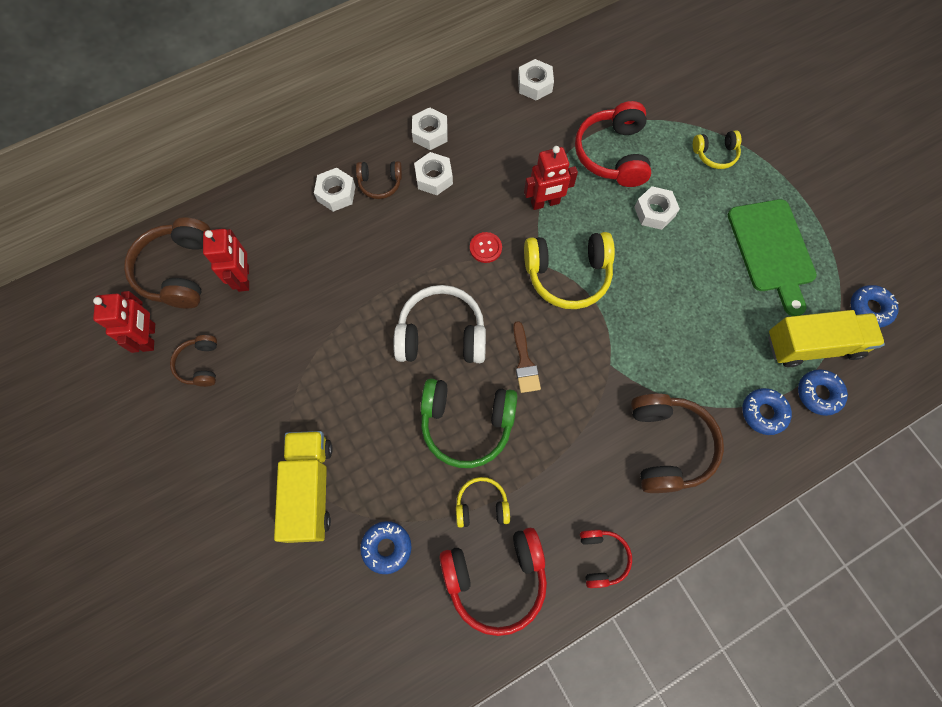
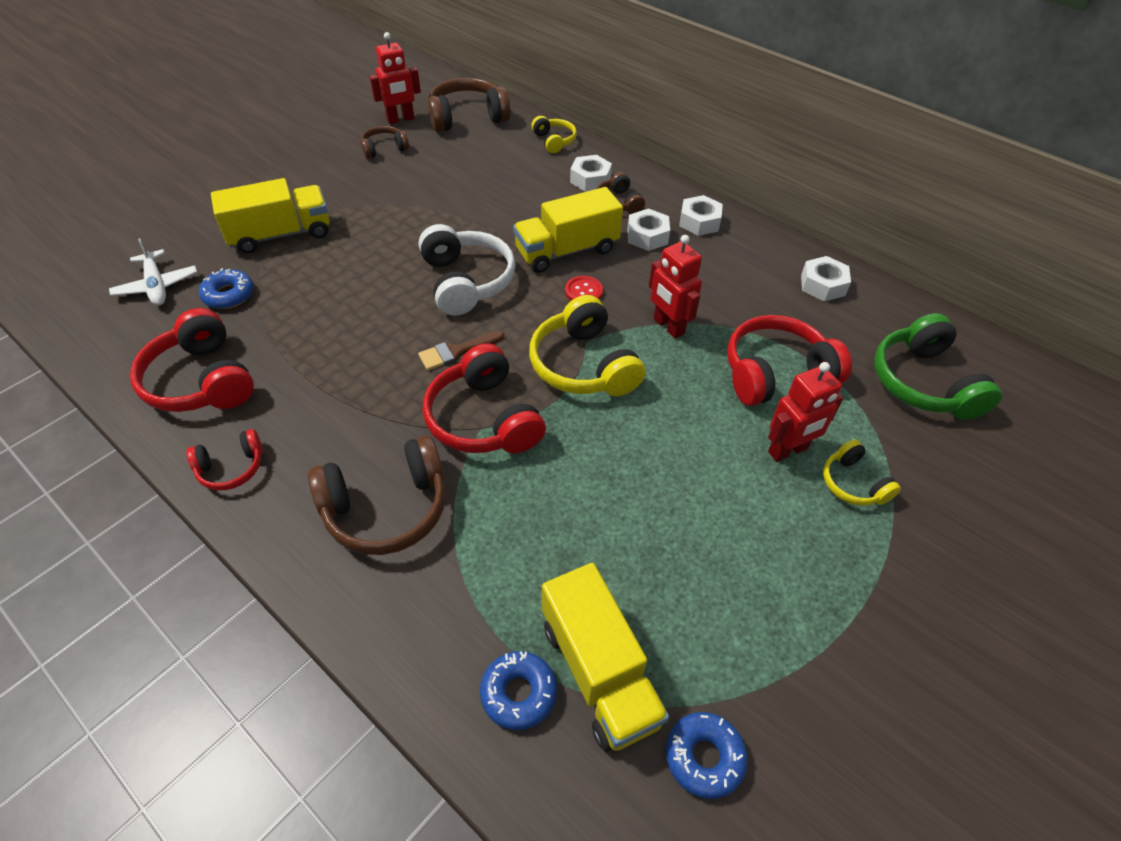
camera: 70 degrees right, 20 degrees down
(244, 278) = (475, 151): red robot -> red robot (788, 450)
(347, 619) = (157, 286): none -> white plane
(430, 244) = (567, 251): none -> yellow truck
(466, 424) = (371, 321): green headphones -> green headphones (923, 383)
(481, 505) = (281, 352): yellow headphones -> yellow headphones (554, 141)
(601, 360) = (484, 419): none -> red headphones
(654, 212) = (717, 431): white nut -> none
(763, 413) = (464, 617): blue donut -> none
(772, 250) = (736, 585): green cutting board -> none

